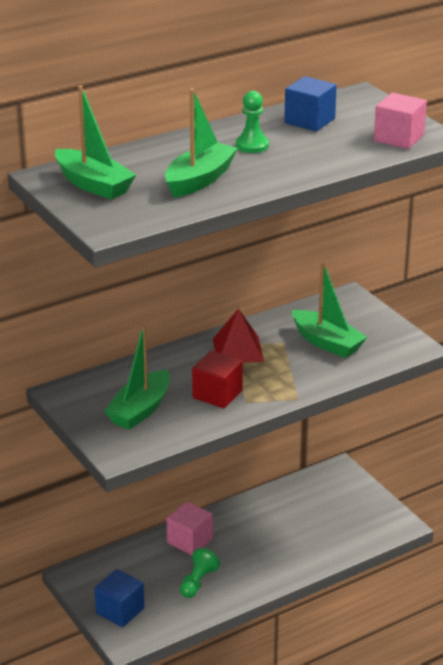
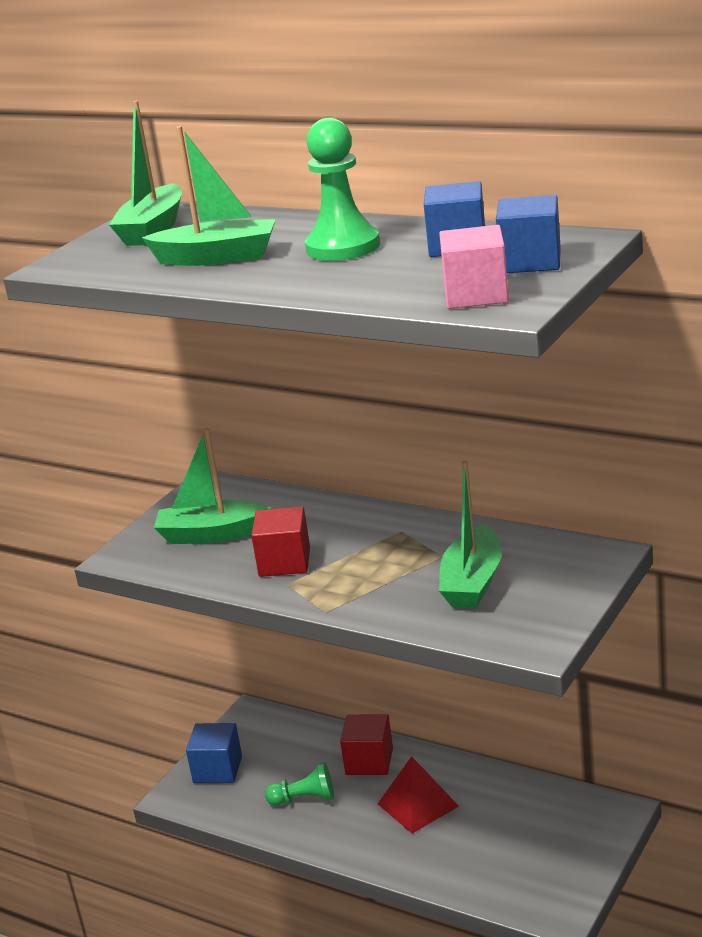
camera: 65 degrees right, 5 degrees down
(189, 541) = (369, 761): pink cube -> red cube
(238, 350) = (391, 537): red pyramid -> red pyramid (418, 805)
(252, 145) = (343, 247): green pawn -> green pawn, size x1.60
(370, 114) = (530, 261): none -> blue cube

